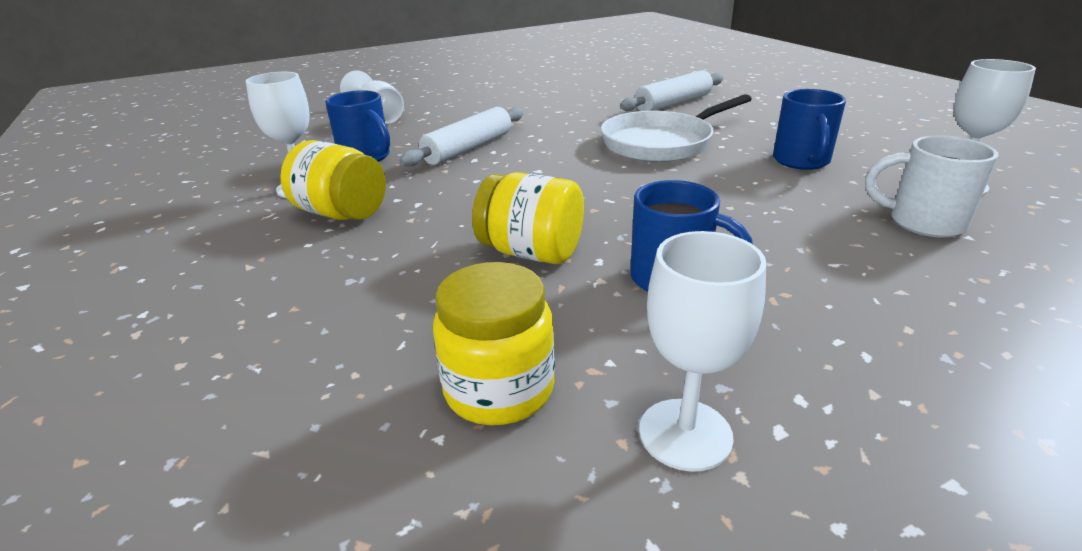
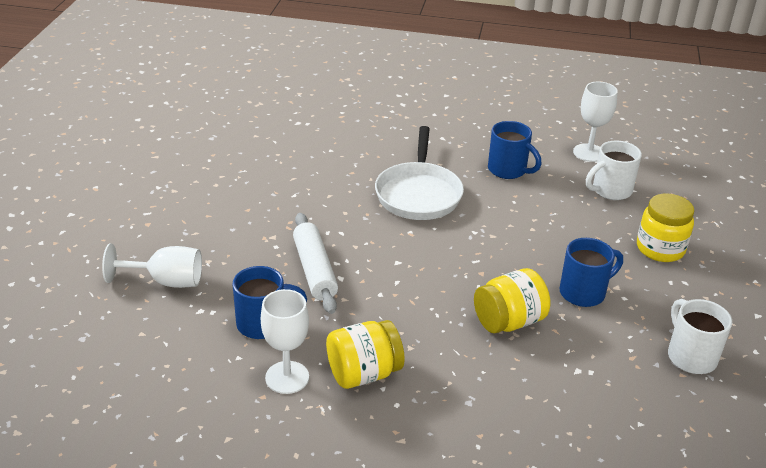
camera: 55 degrees left, 5 degrees up
(499, 389) = (622, 391): yellow jar -> yellow jar (660, 249)
(673, 103) = (354, 145): white rolling pin -> none
(685, 434) = (690, 356): white goblet -> white mug

